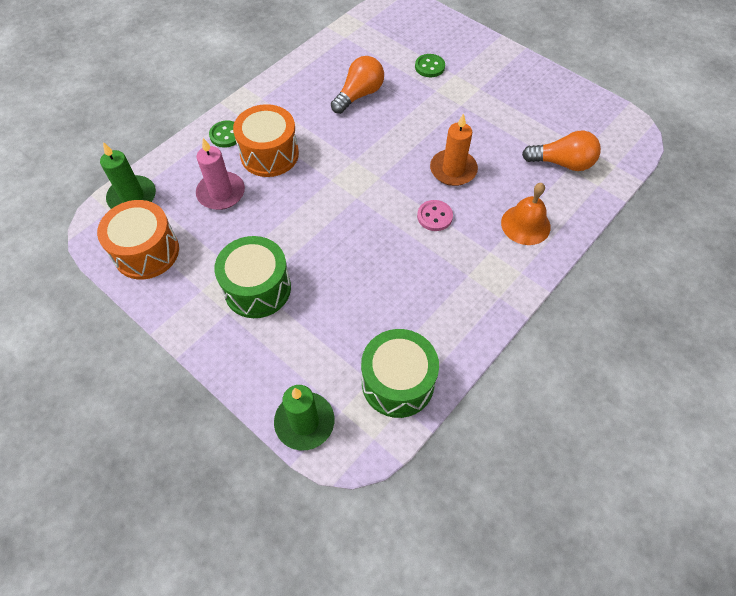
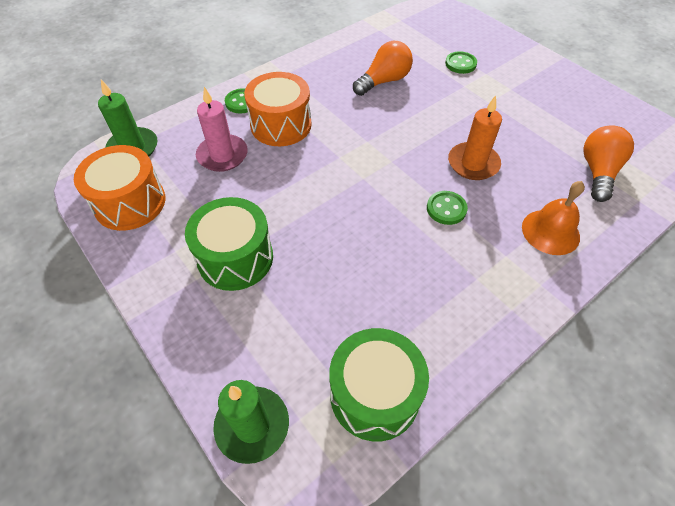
camera: 10 degrees right, 5 degrees down
(434, 216) = (446, 209): pink button -> green button
(562, 163) = (598, 172): orange light bulb -> orange light bulb turned 90 degrees counterclockwise

